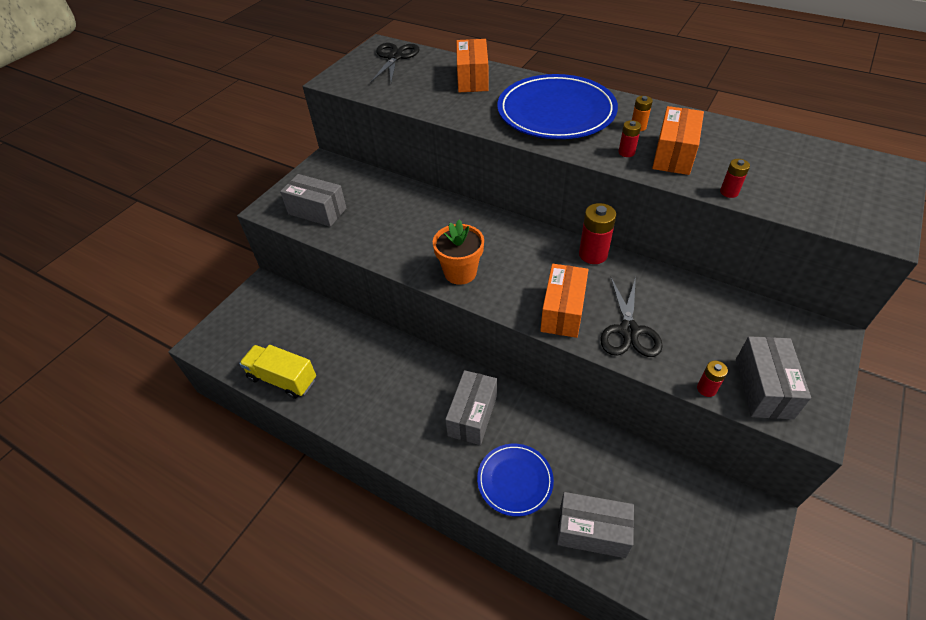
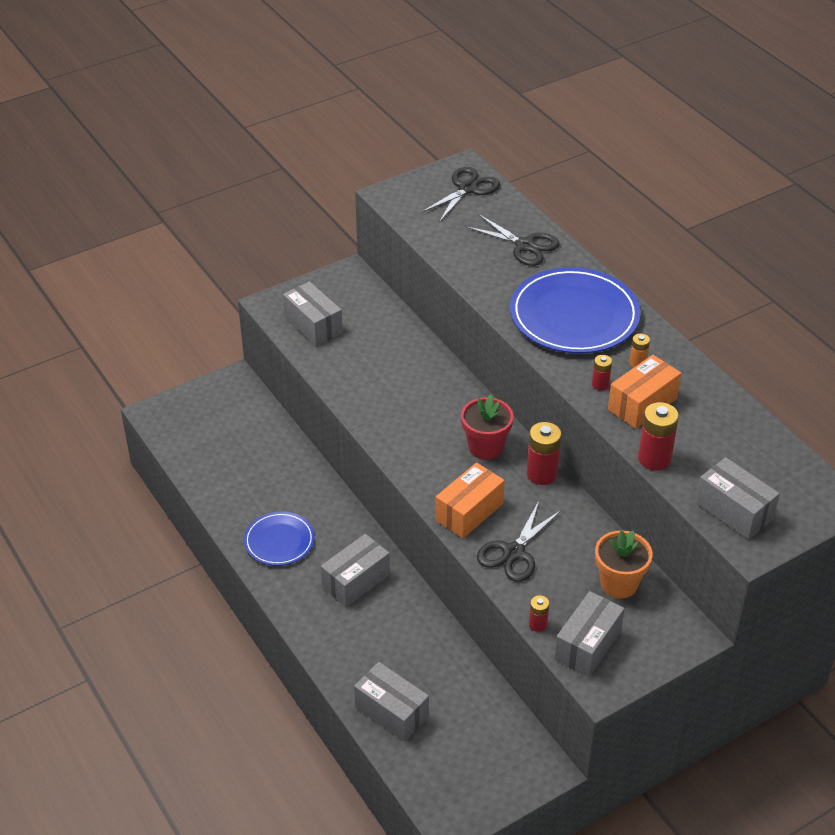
camera: 25 degrees right, 5 degrees down
(282, 379) = (207, 477): yellow truck -> none
(460, 272) = (404, 439): orange flower pot -> orange flower pot (619, 584)
(472, 79) = (524, 245): orange box -> black scissors
(515, 480) = (355, 647): blue plate -> blue plate (279, 541)
(531, 251) = (485, 447): none -> red flower pot
(729, 192) = (654, 459): red battery -> red battery, size x1.83
(835, 208) = (734, 511): none -> grey box

